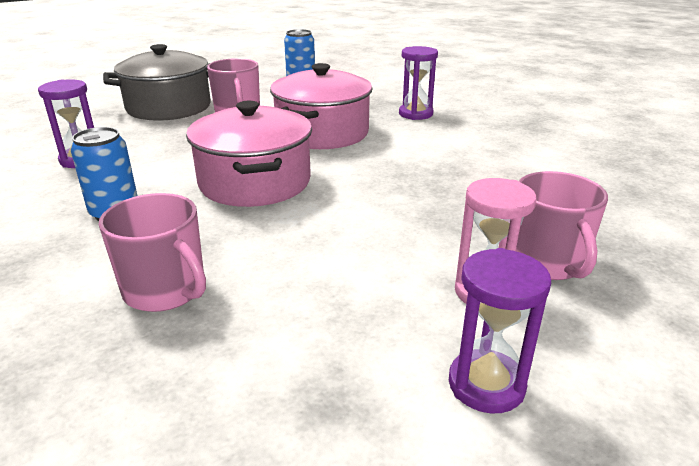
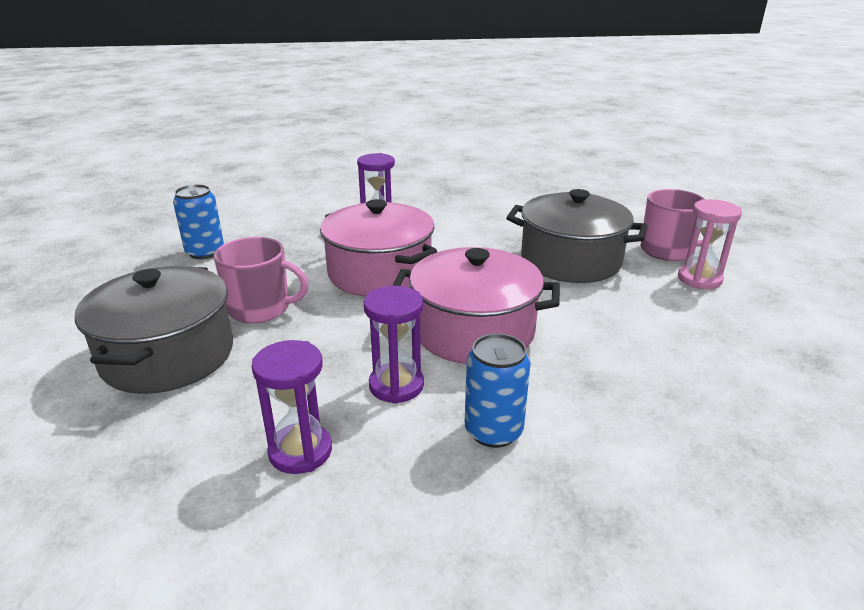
camera: 65 degrees left, 0 degrees up
(166, 290) = (668, 411): pink mug -> none
(438, 204) = (570, 261): none -> grey pot
(486, 384) = (794, 306): purple hourglass -> purple hourglass (396, 385)

